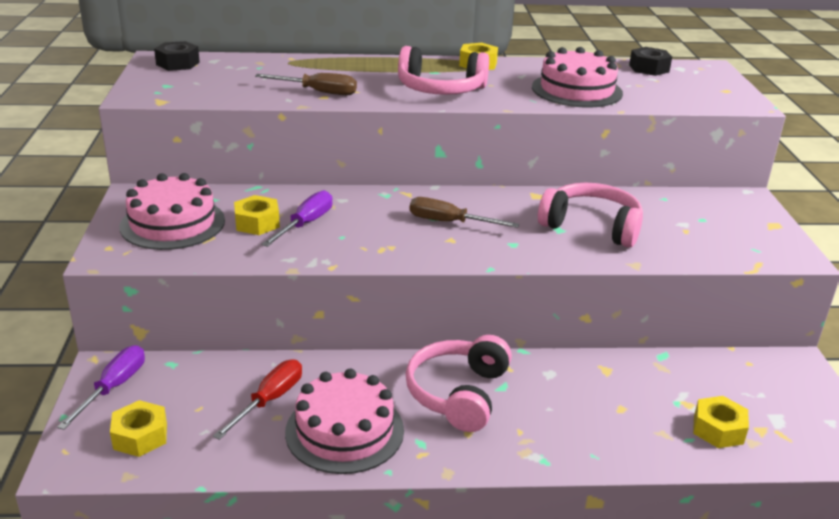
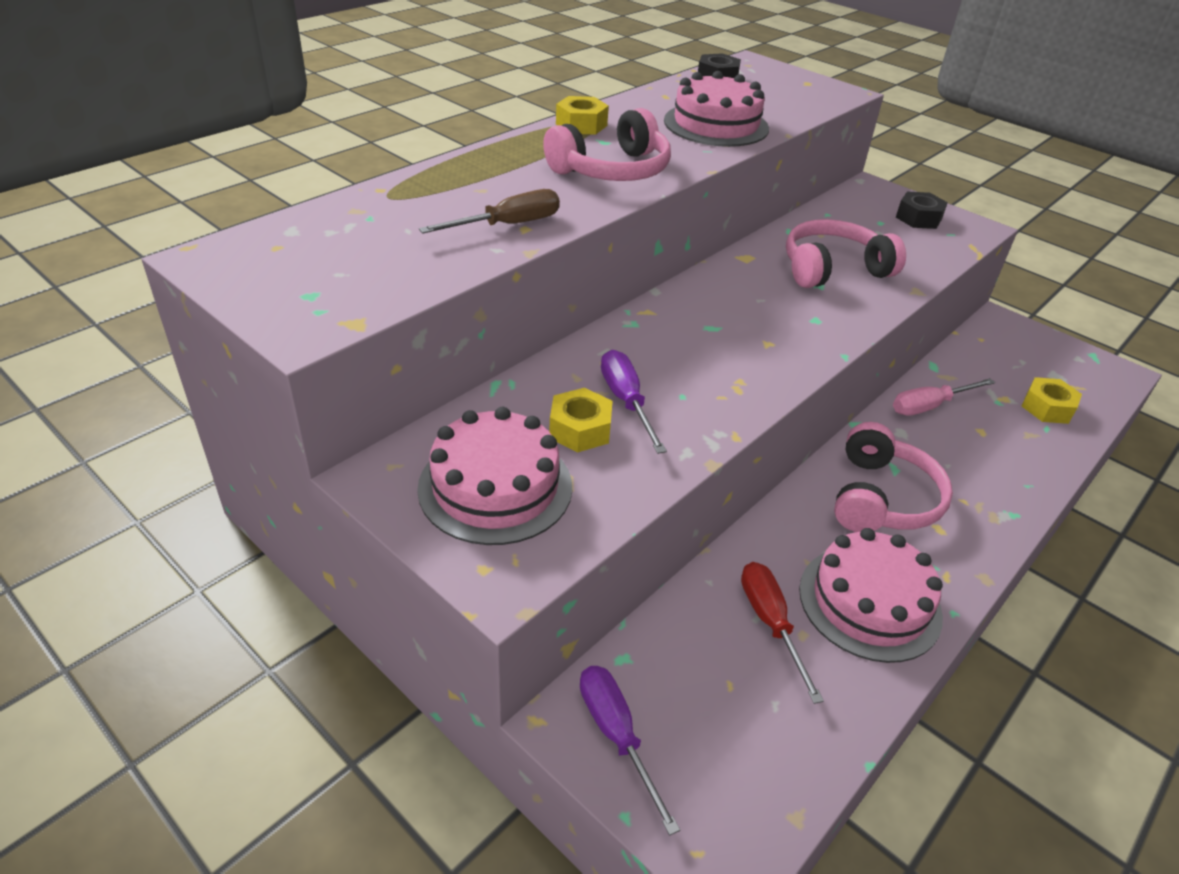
camera: 45 degrees left, 10 degrees up
(140, 436) = (735, 764): yellow nut -> none
(177, 63) = (253, 255): black nut -> black nut (918, 218)
(449, 222) = (735, 325): brown screwdriver -> none
(459, 394) = (881, 498): pink headphones -> pink headphones turned 135 degrees counterclockwise
(606, 373) = (929, 406): none -> pink screwdriver

